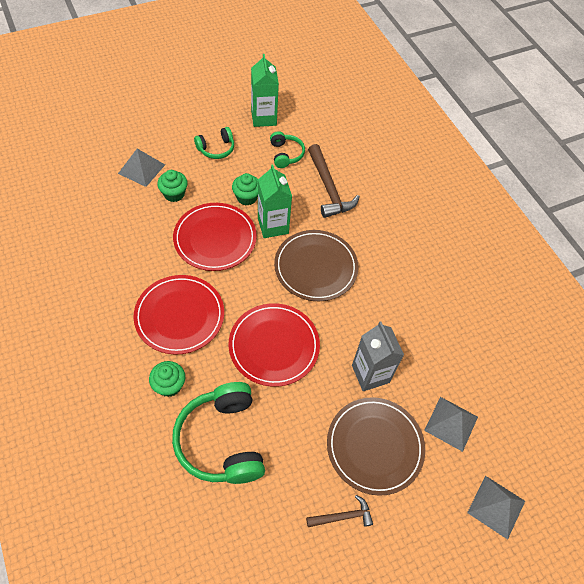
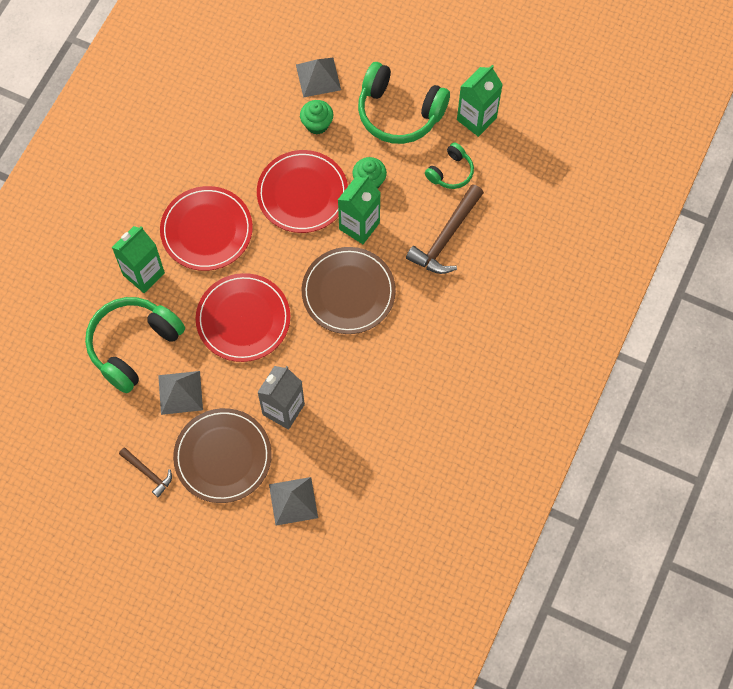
camera: 55 degrees right, 10 degrees up
(169, 385) = (143, 274): green cupcake -> green carton
(216, 149) = (399, 113): green headphones -> green headphones, size x1.92
(496, 506) = (249, 579): grey pyramid -> grey pyramid (180, 392)

